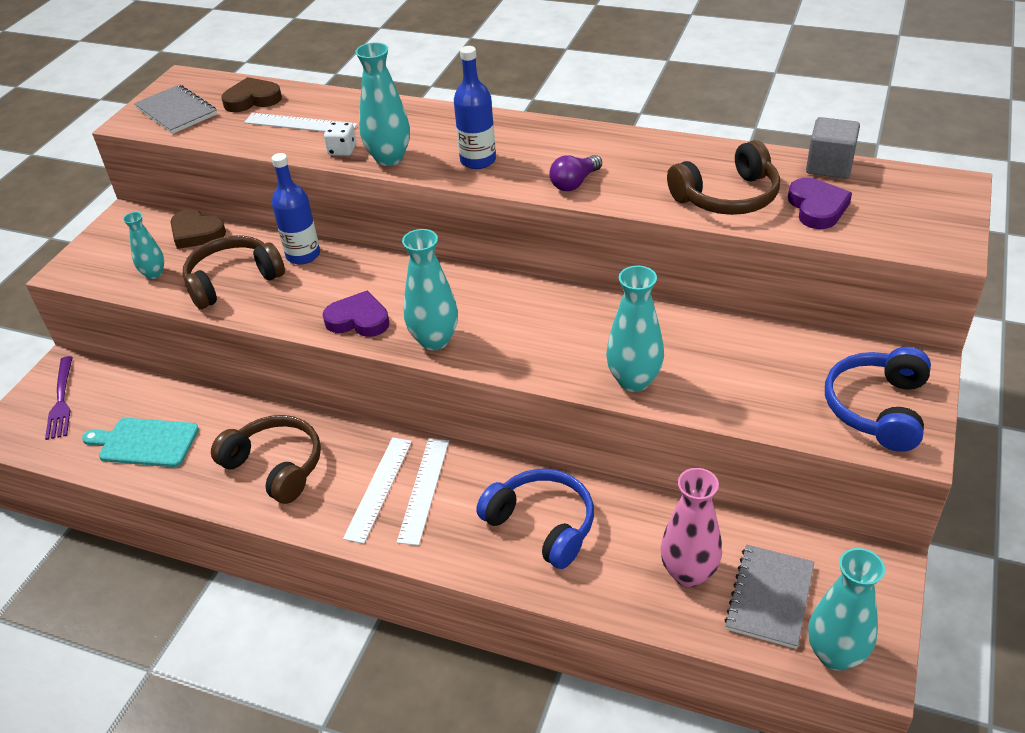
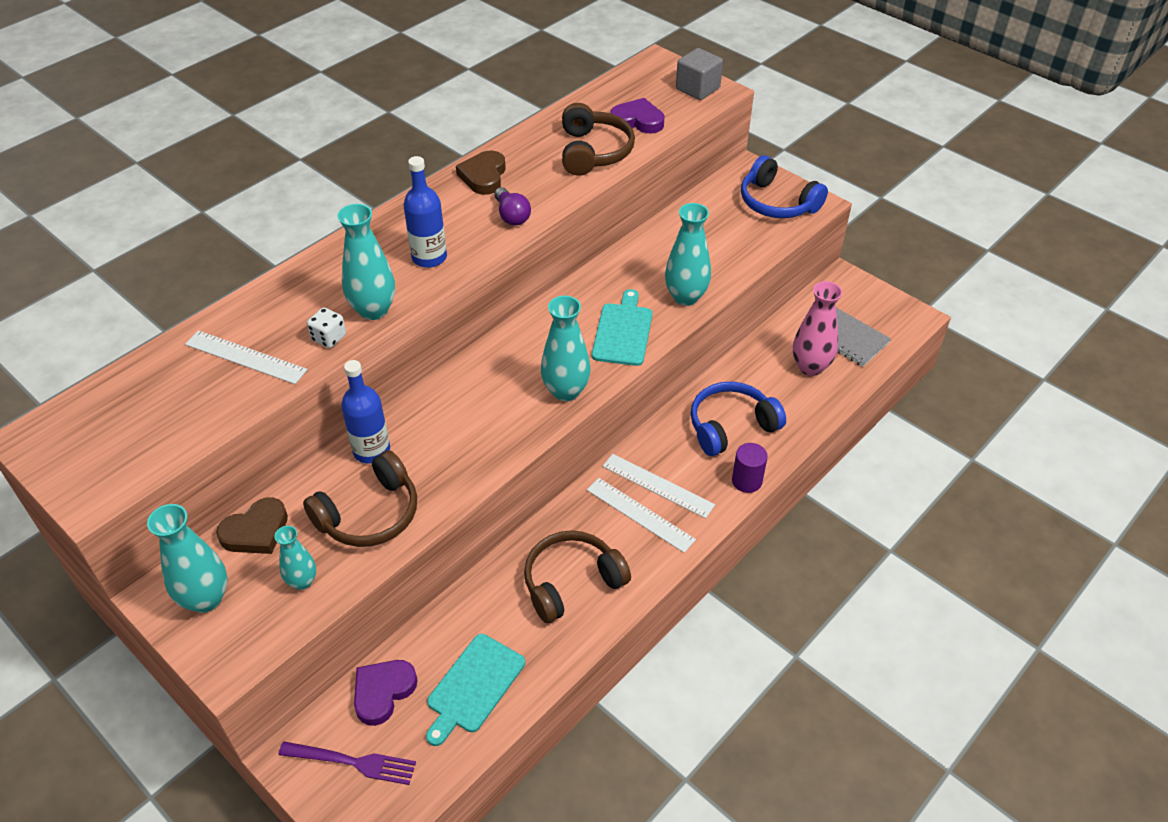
camera: 70 degrees left, 5 degrees up
(176, 111) = (110, 453): grey notebook -> none
(233, 280) = (370, 514): brown headphones -> brown headphones turned 120 degrees counterclockwise
(252, 99) = (153, 384): brown heart -> brown heart (483, 176)
(300, 123) = (245, 357): white ruler -> white ruler turned 75 degrees clockwise
(358, 320) = (503, 433): purple heart -> purple heart (383, 692)
(466, 563) = (747, 481): none -> purple cylinder
(545, 351) = (623, 331): none -> turquoise cutting board
(829, 166) = (593, 97): grey cube -> grey cube (697, 88)
(835, 654) = (899, 328): turquoise vase -> turquoise vase (206, 599)

